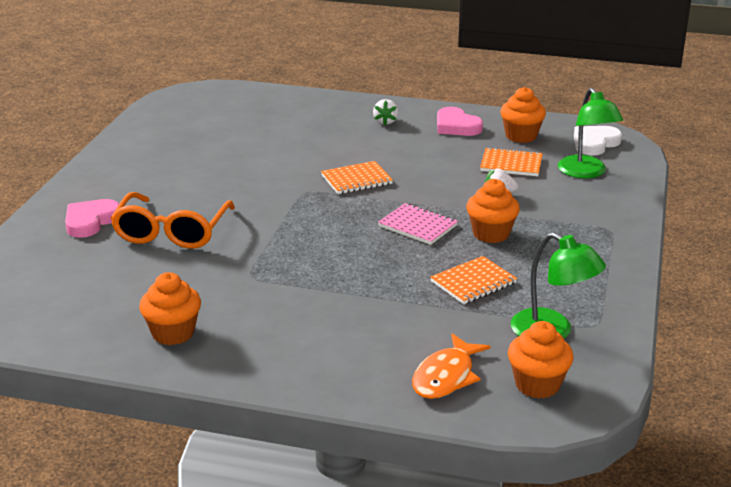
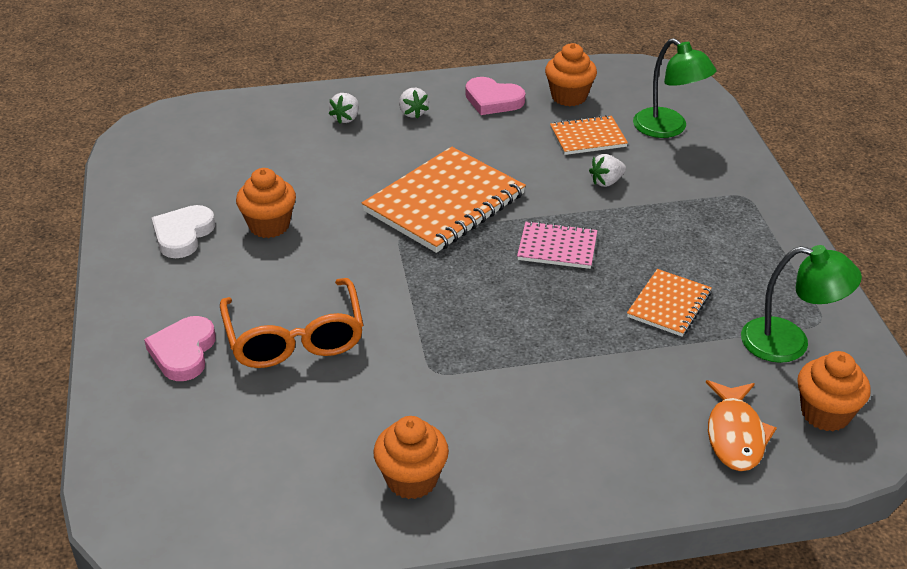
camera: 25 degrees left, 10 degrees up
(332, 115) = (346, 118): none -> white strawberry
(356, 180) = (444, 203): orange notebook -> orange notebook, size x1.88
(491, 234) = (638, 236): orange cupcake -> orange cupcake (269, 225)
(595, 143) = (648, 88): white heart -> white heart (183, 235)

